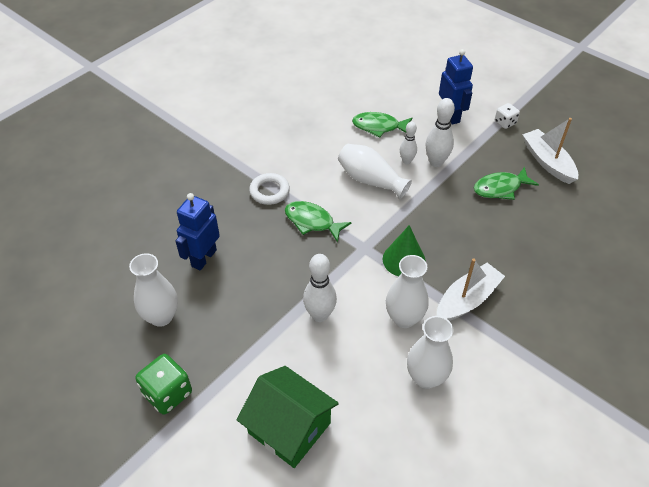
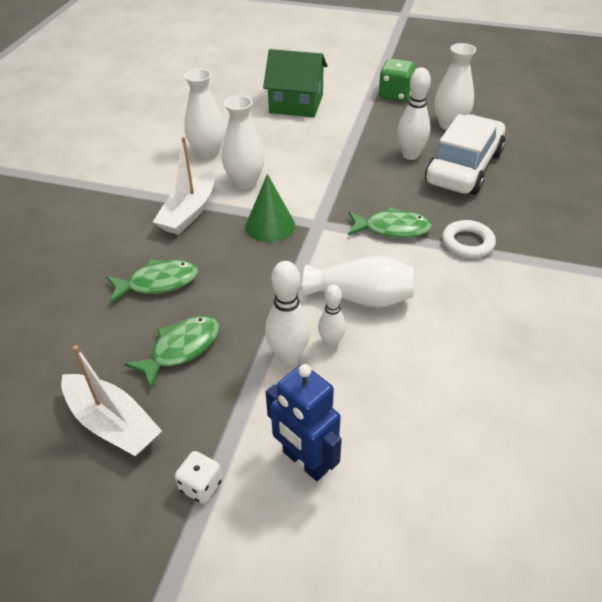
camera: 155 degrees right, 5 degrees down
(203, 258) = (463, 167): blue robot -> white car
(320, 315) = (322, 162): white bowling pin -> white bowling pin (410, 155)
(379, 127) = (408, 388): green fish -> green fish (158, 283)

